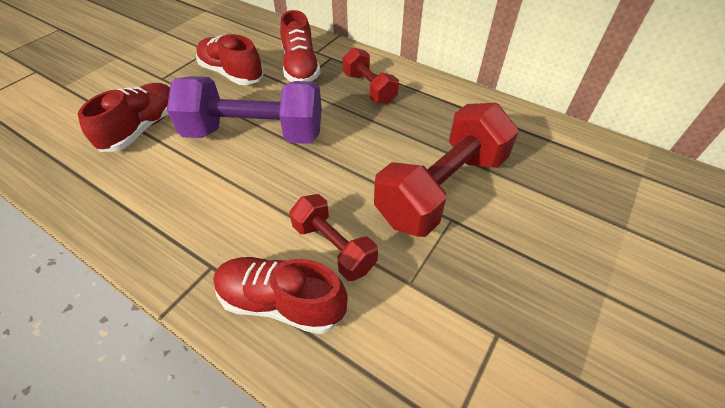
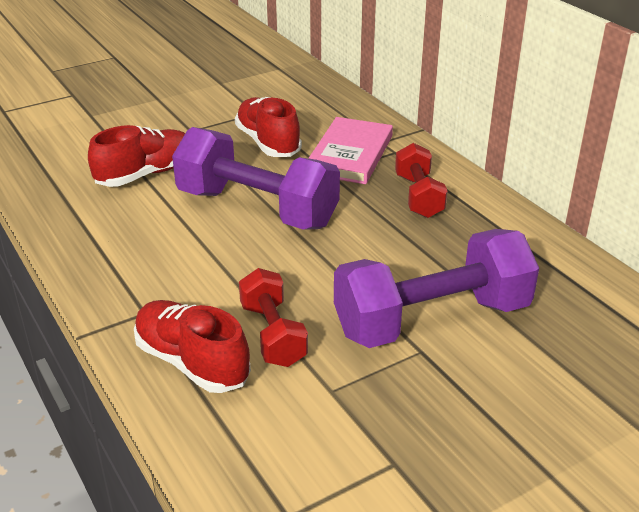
camera: 25 degrees right, 15 degrees down
(300, 68) = (350, 155): red shoe -> pink book
(442, 189) = (432, 320): red dumbbell -> purple dumbbell

